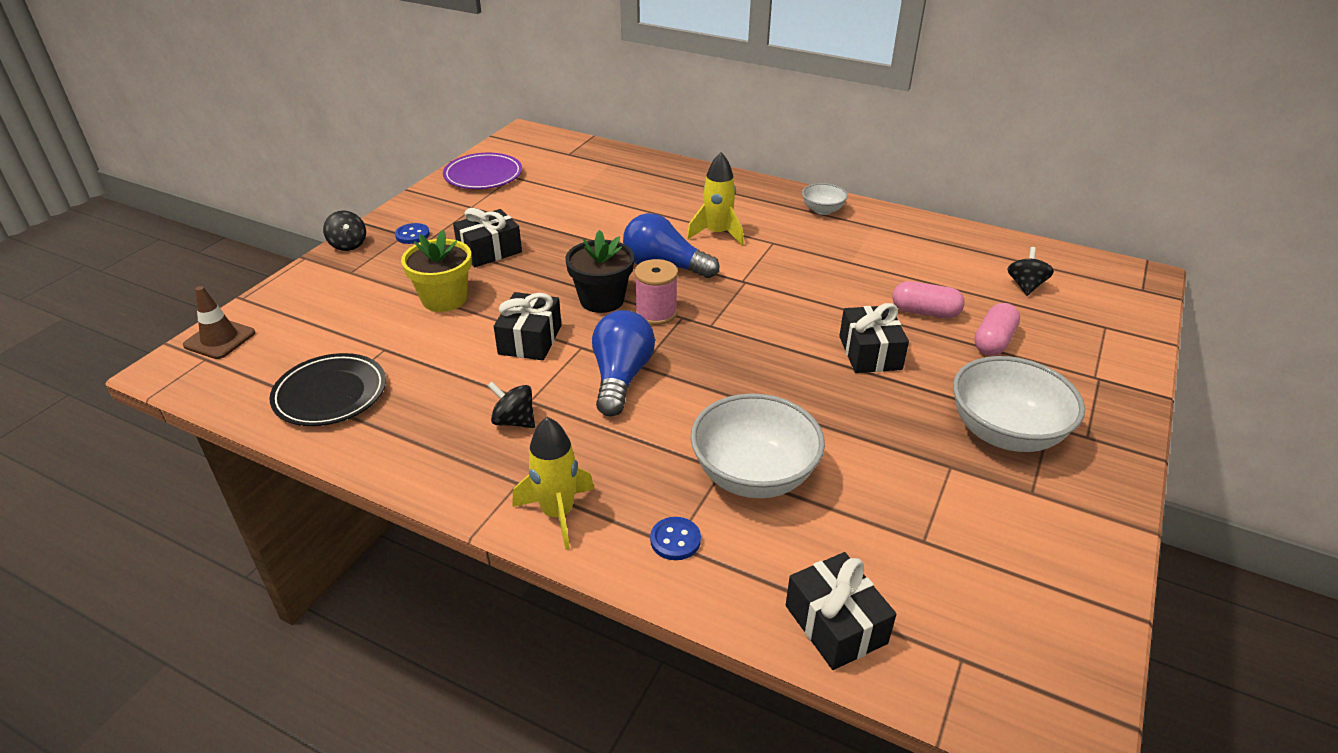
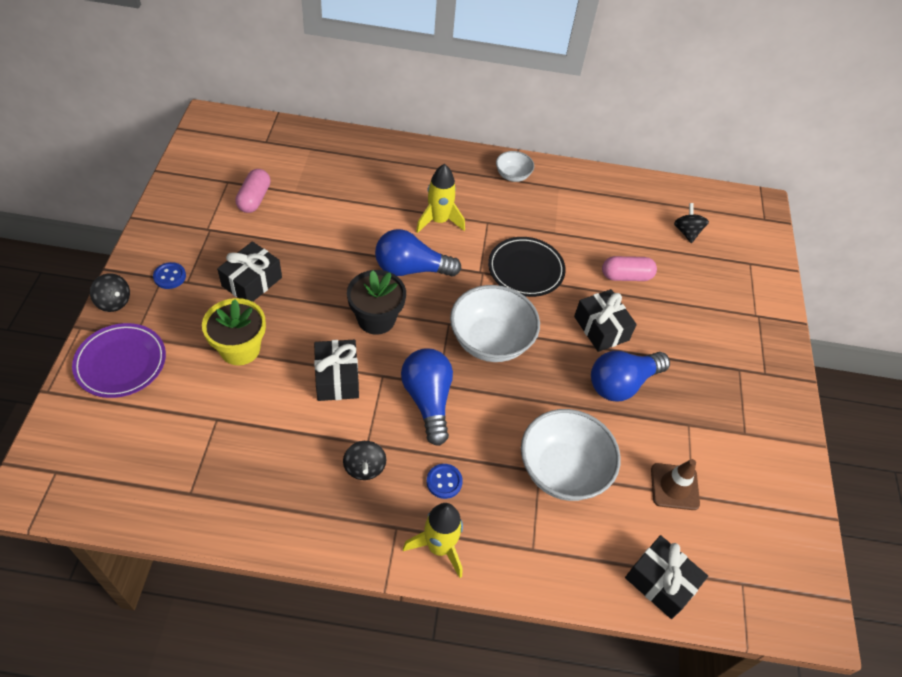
camera: 25 degrees left, 15 degrees up
(220, 339) = (55, 446): brown traffic cone -> brown traffic cone (674, 487)
(330, 394) = (196, 481): black plate -> black plate (526, 269)
(483, 175) = (198, 185): purple plate -> purple plate (121, 363)
(514, 421) = (364, 468): black spinning top -> black spinning top turned 105 degrees counterclockwise
(656, 313) = (426, 324): pink spool -> none
(675, 540) = (532, 545): blue button -> blue button (444, 482)
(874, 408) = (622, 383): none -> blue light bulb
(993, 341) = (681, 296): pink capsule -> pink capsule (254, 199)
(1005, 433) = (714, 384): white bowl -> white bowl (490, 341)

